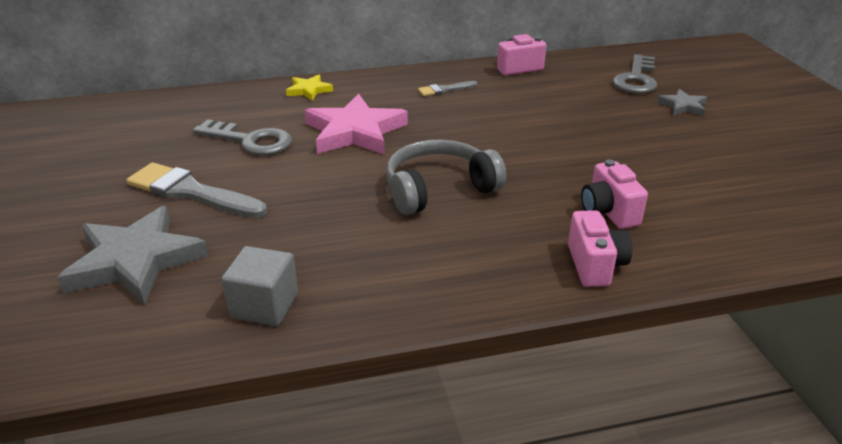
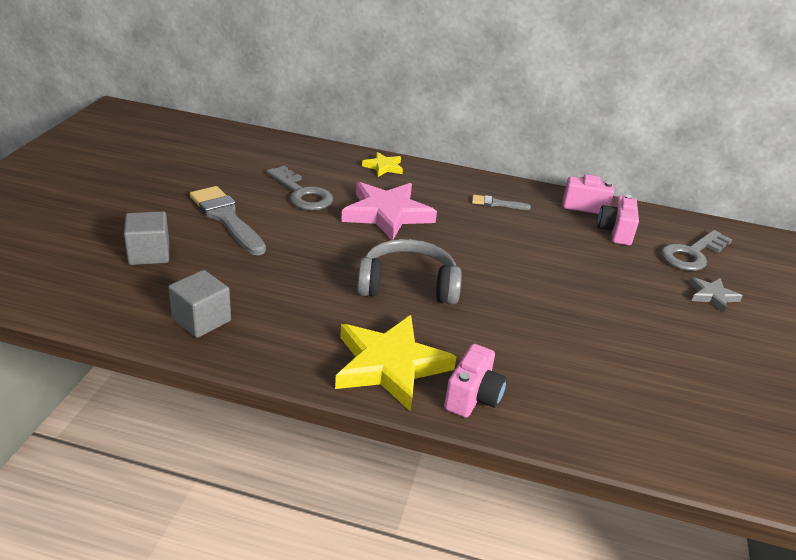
camera: 25 degrees right, 0 degrees up
(135, 261) = (149, 254): grey star -> grey cube
(496, 269) = (389, 365): none -> yellow star
(608, 212) = (532, 360): pink camera -> pink camera (615, 232)

